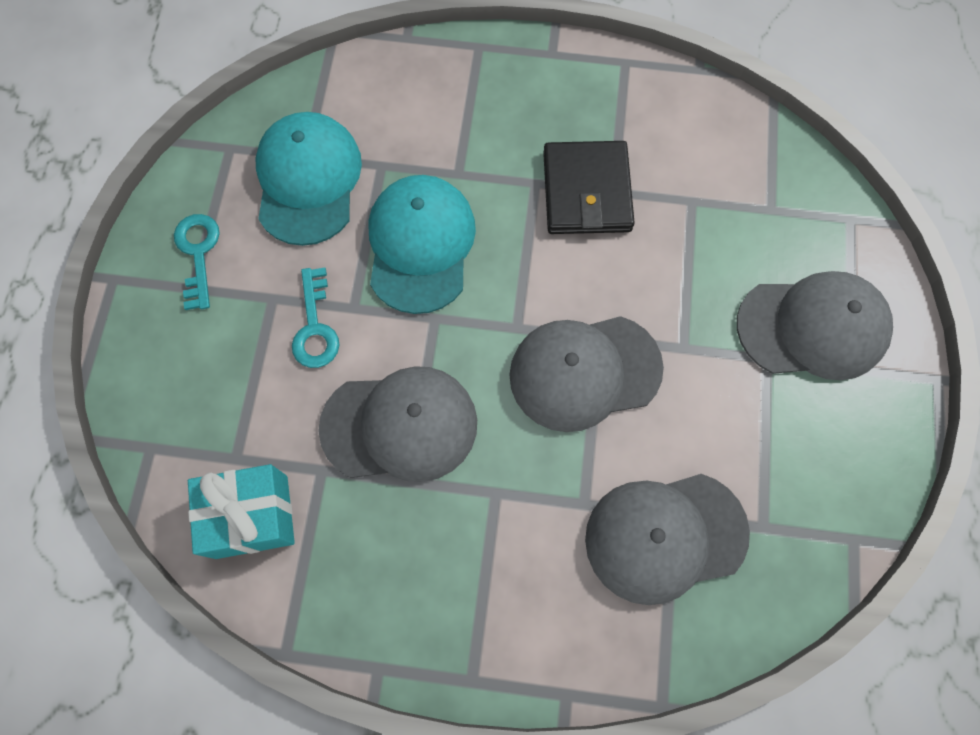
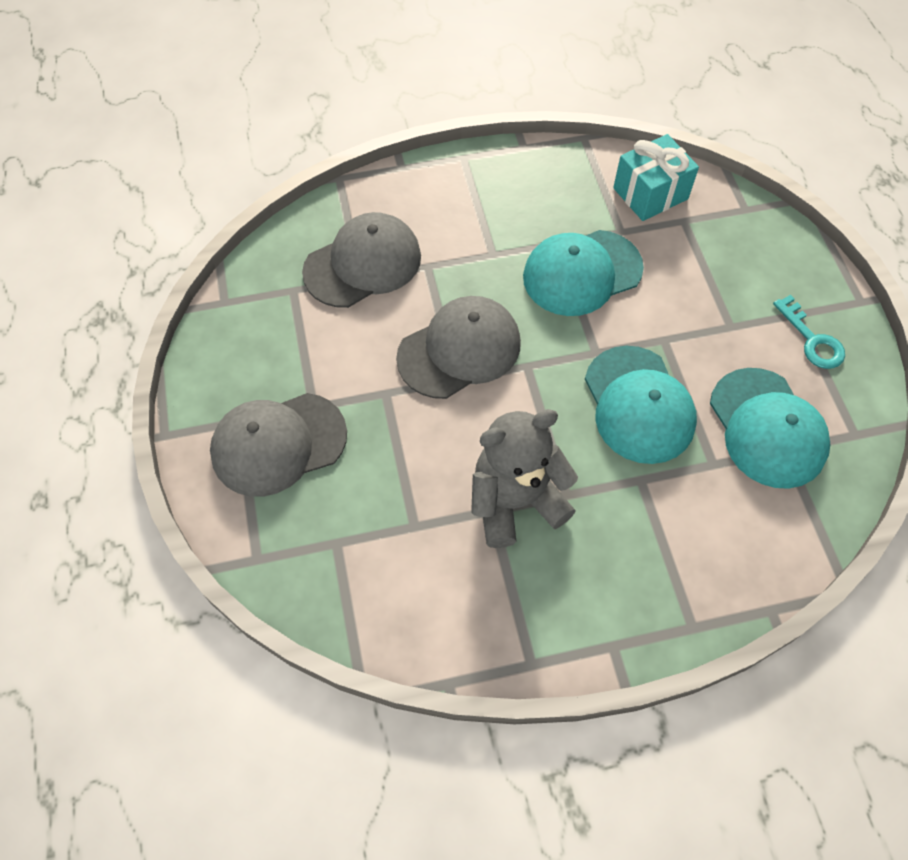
camera: 160 degrees right, 10 degrees down
(315, 327) = (684, 316): turquoise key -> none
(400, 425) = (582, 273): grey cap -> turquoise cap
(587, 191) = (515, 501): black wallet -> grey teddy bear

